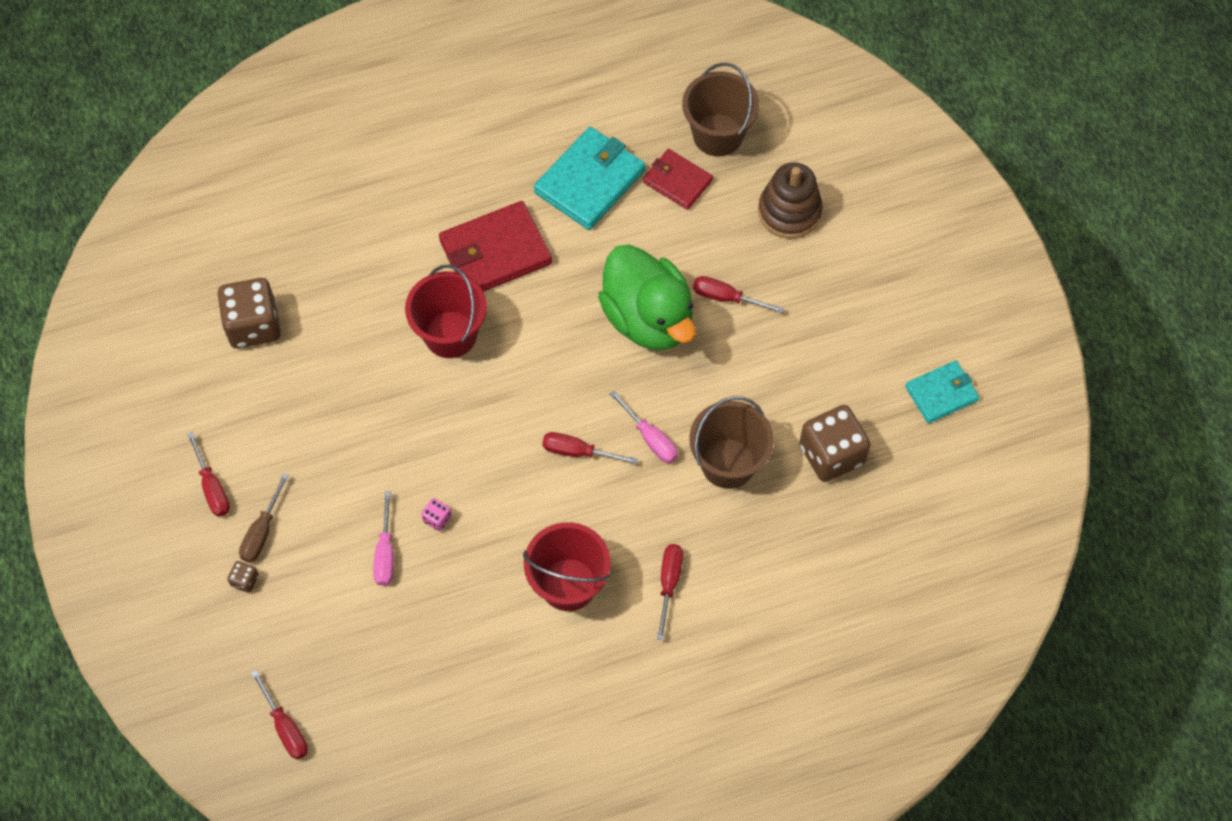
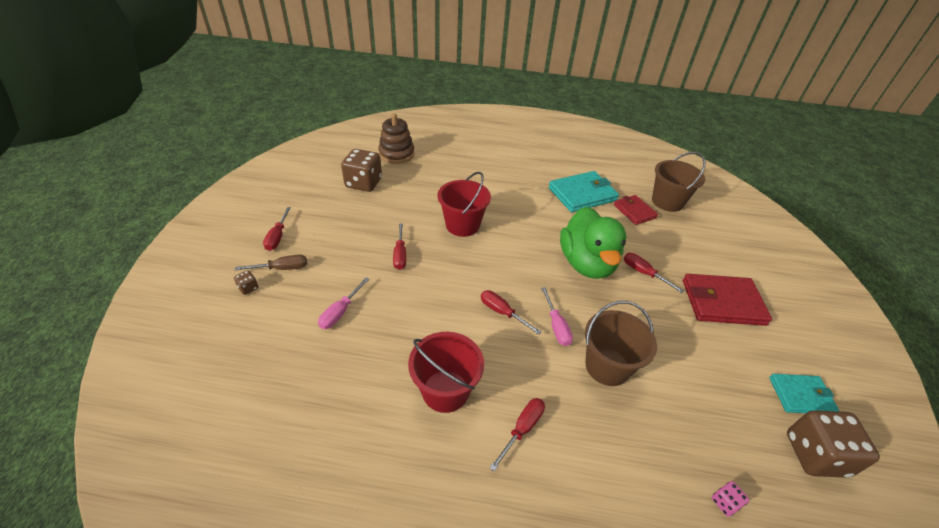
camera: 25 degrees right, 20 degrees down
(262, 532) = (282, 268): brown screwdriver -> brown screwdriver turned 150 degrees counterclockwise
(285, 727) = (183, 386): red screwdriver -> red screwdriver (400, 255)
(437, 519) = (387, 308): pink dice -> pink dice (725, 502)
(495, 252) = (511, 202): red wallet -> red wallet (722, 302)
(789, 212) = (702, 248): brown stacking toy -> brown stacking toy (396, 154)
(831, 454) = (694, 397): brown dice -> brown dice (815, 454)

